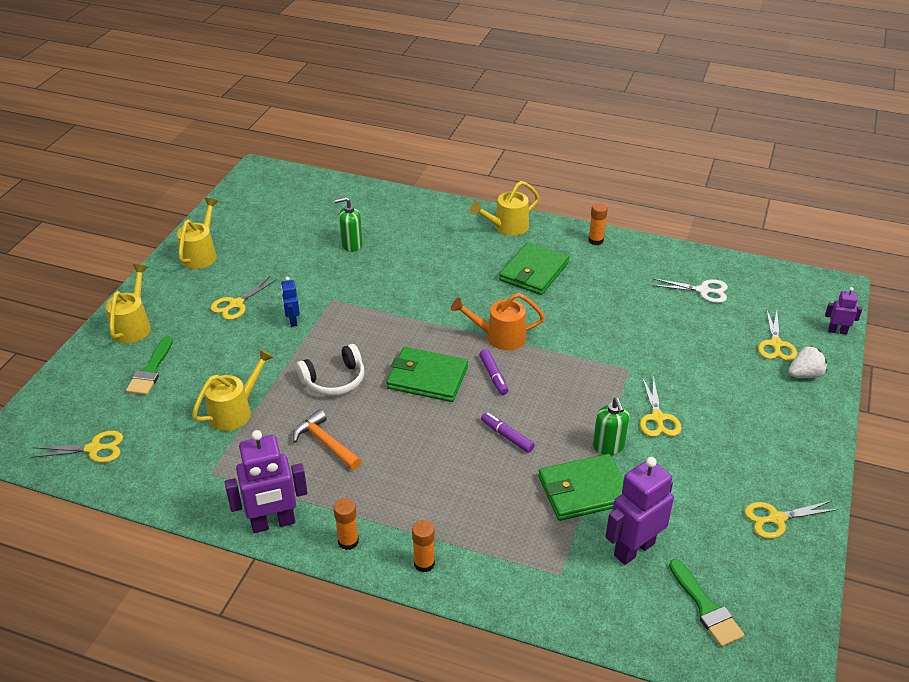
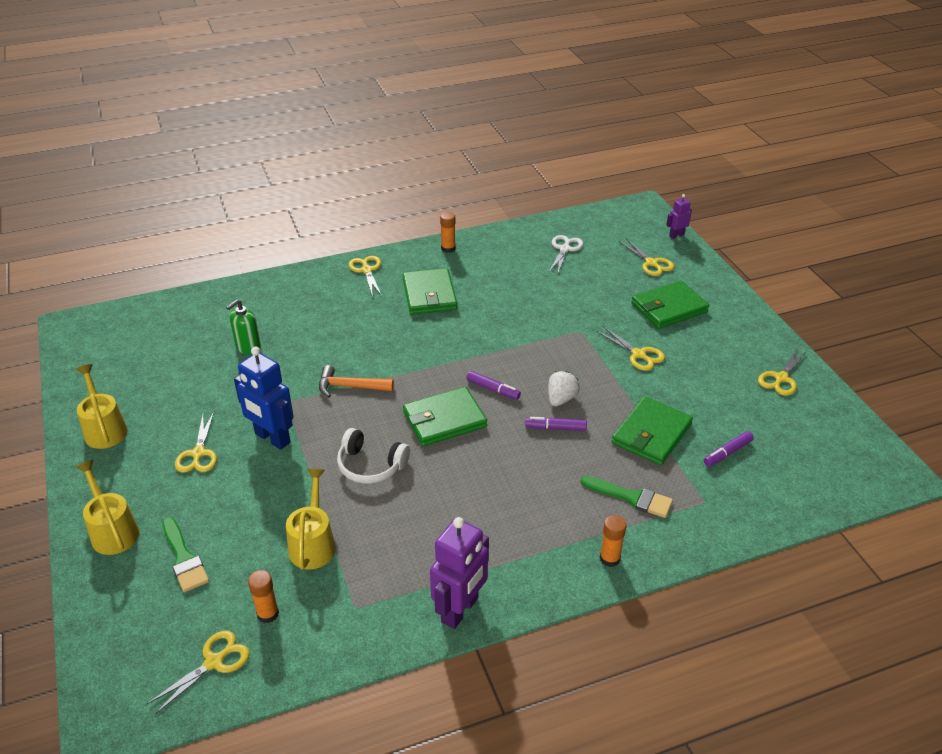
camera: 40 degrees left, 0 degrees up
(293, 321) = (272, 438): blue robot -> blue robot, size x1.94
(325, 443) = (425, 519): orange hammer -> orange hammer (350, 387)
(334, 380) = (370, 466): white headphones -> white headphones turned 90 degrees clockwise
(348, 541) = (536, 582): orange glue stick -> orange glue stick (268, 614)
(499, 337) = (462, 358): orange watering can -> none
(506, 227) = (367, 270): yellow watering can -> yellow scissors
(608, 446) = (631, 393): green soap dispenser -> none
(633, 549) = (727, 453): purple robot -> purple marker
(703, 290) = (564, 249): white scissors -> white scissors turned 45 degrees counterclockwise
(706, 608) = (810, 462): green brush -> green brush (632, 497)
(741, 393) = (669, 308): none -> green wallet
(805, 374) = (690, 274): white strawberry -> white strawberry (561, 399)

